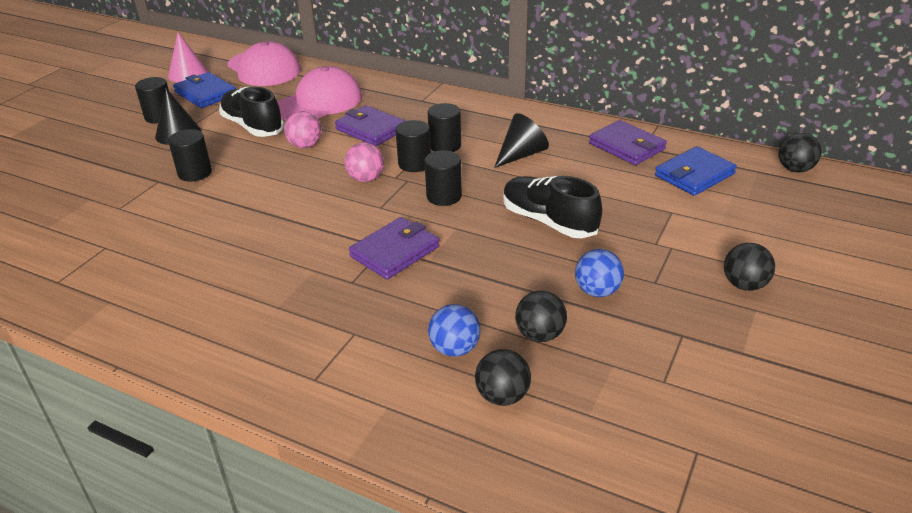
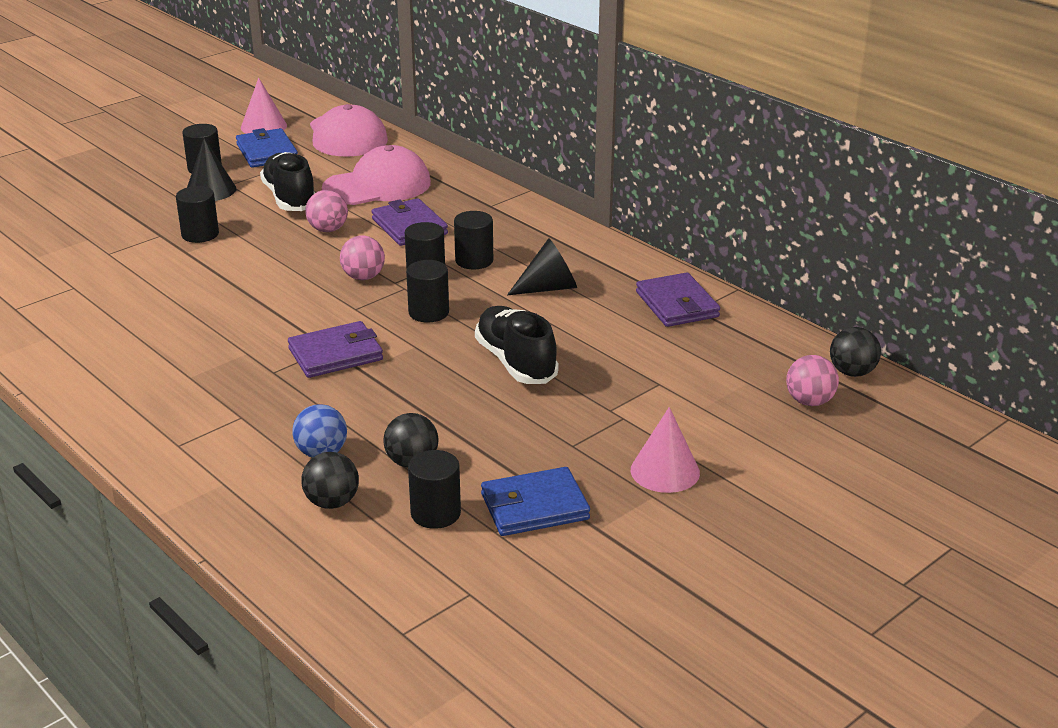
camera: 20 degrees right, 5 degrees down
(597, 291) = (504, 439): blue ball -> none
(600, 379) = (435, 513): none -> black cylinder
(694, 175) = (725, 352): blue wallet -> blue wallet (534, 506)
(744, 285) = (665, 471): black ball -> pink cone
(789, 199) = (809, 401): none -> pink ball

